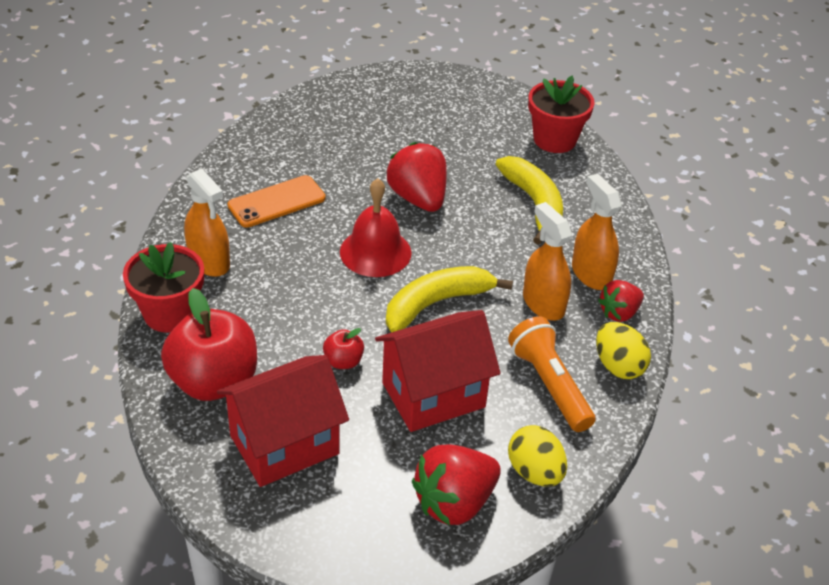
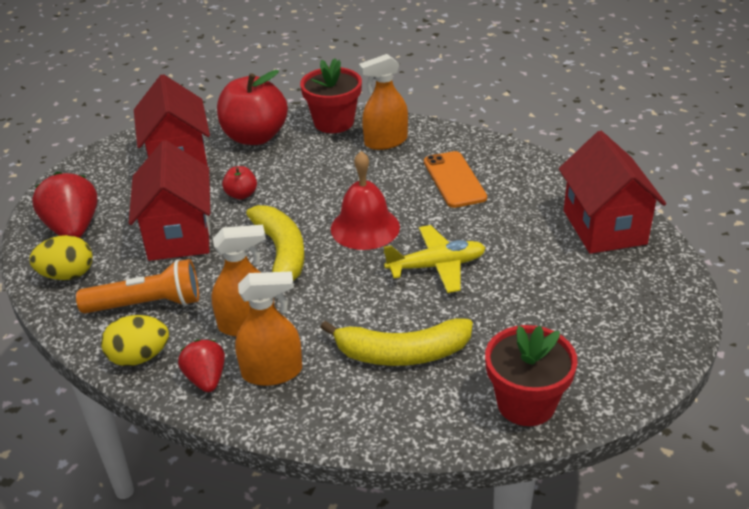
camera: 110 degrees right, 5 degrees down
(331, 110) = (604, 227): none -> red house
(418, 198) = (436, 266): red strawberry -> yellow plane

